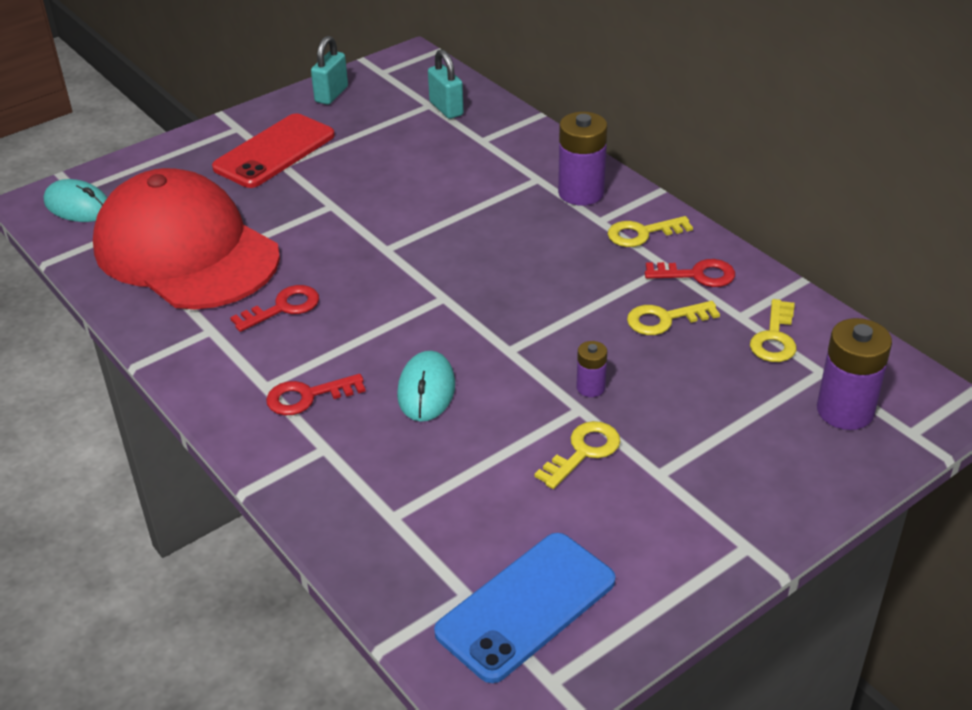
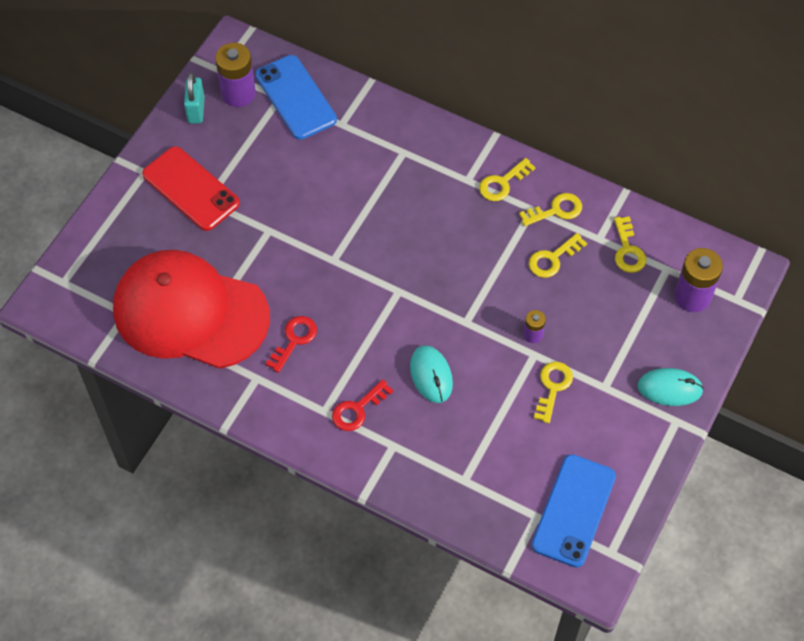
camera: 25 degrees left, 20 degrees up
(78, 206) = (77, 297): turquoise mouse -> turquoise mouse (669, 388)
(274, 152) = (191, 189): red phone -> red phone turned 60 degrees counterclockwise
(446, 109) = (296, 97): turquoise padlock -> blue phone
(581, 193) = (441, 156): purple battery -> purple battery (238, 93)
(697, 275) = (556, 210): red key -> yellow key

